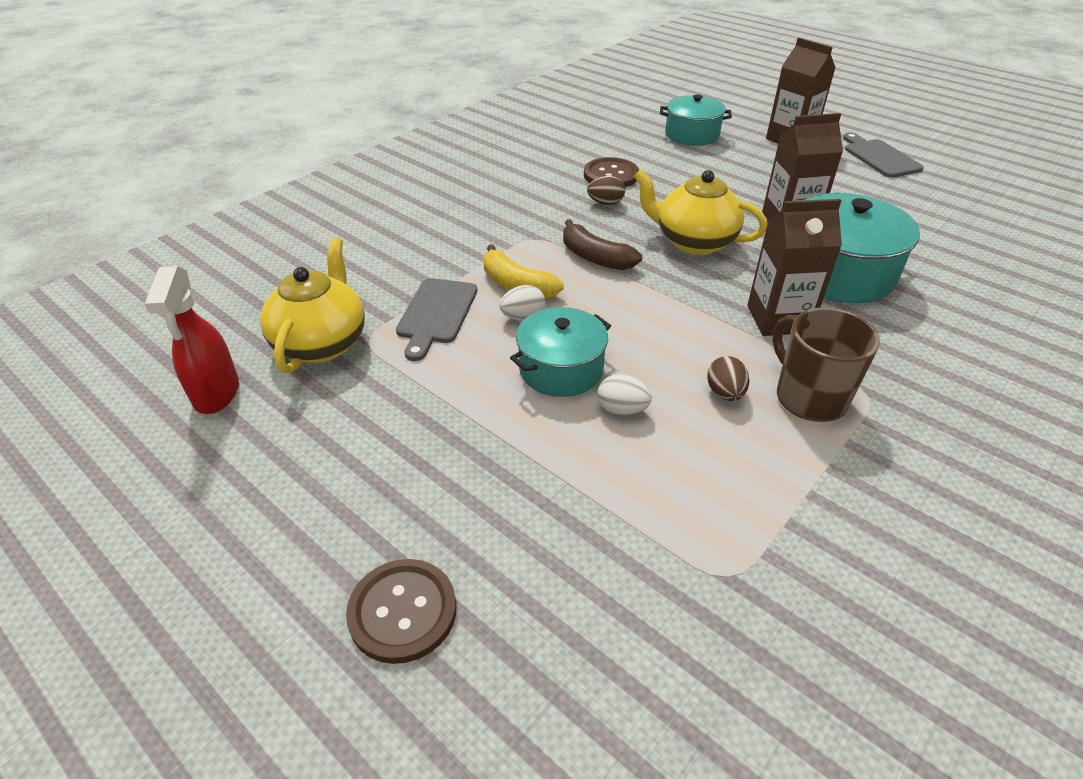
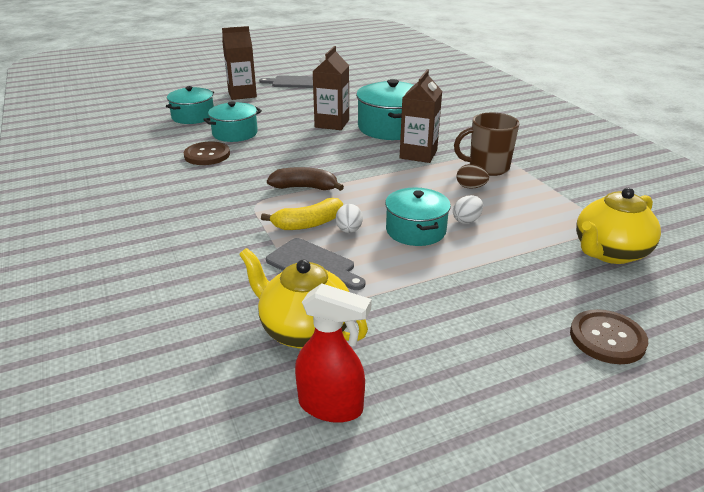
camera: 65 degrees left, 10 degrees down
(595, 257) = (304, 187): brown banana -> brown banana turned 150 degrees counterclockwise
(605, 203) = (241, 166): brown egg -> none
(680, 172) = (235, 133): none -> turquoise pot
(693, 242) = (321, 153): yellow teapot -> yellow teapot (609, 252)

